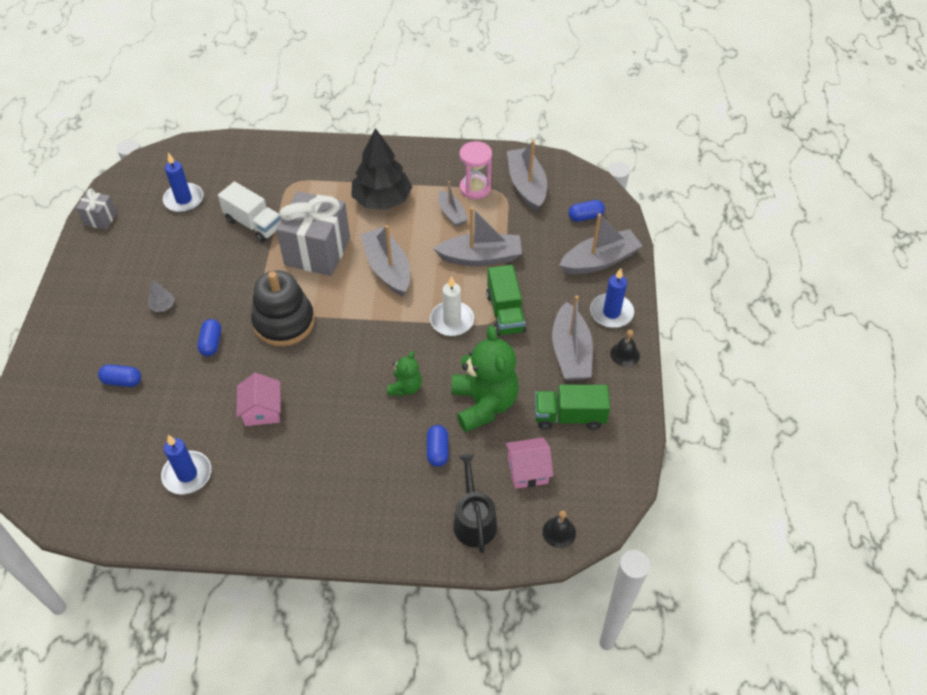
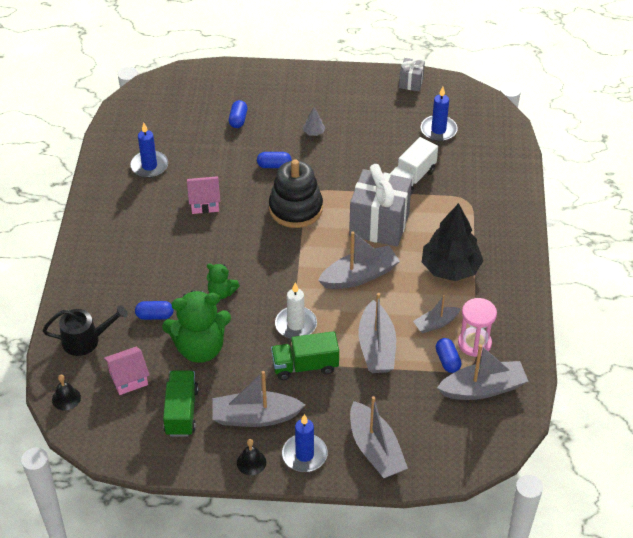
camera: 90 degrees right, 5 degrees down
(527, 470) = (128, 378): pink house -> pink house turned 75 degrees clockwise
(585, 217) = (439, 440): blue capsule -> blue capsule (447, 361)

